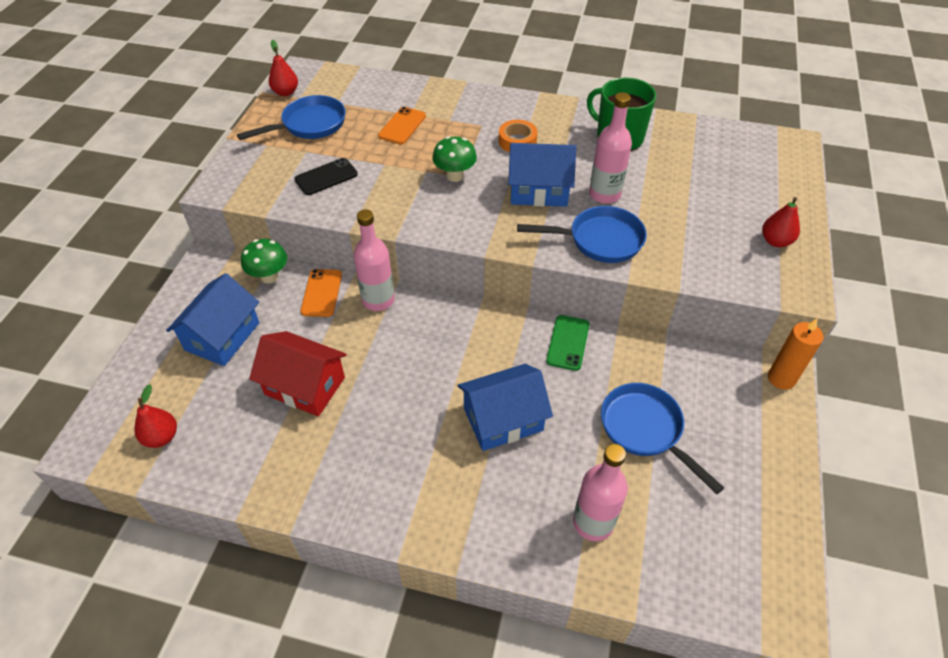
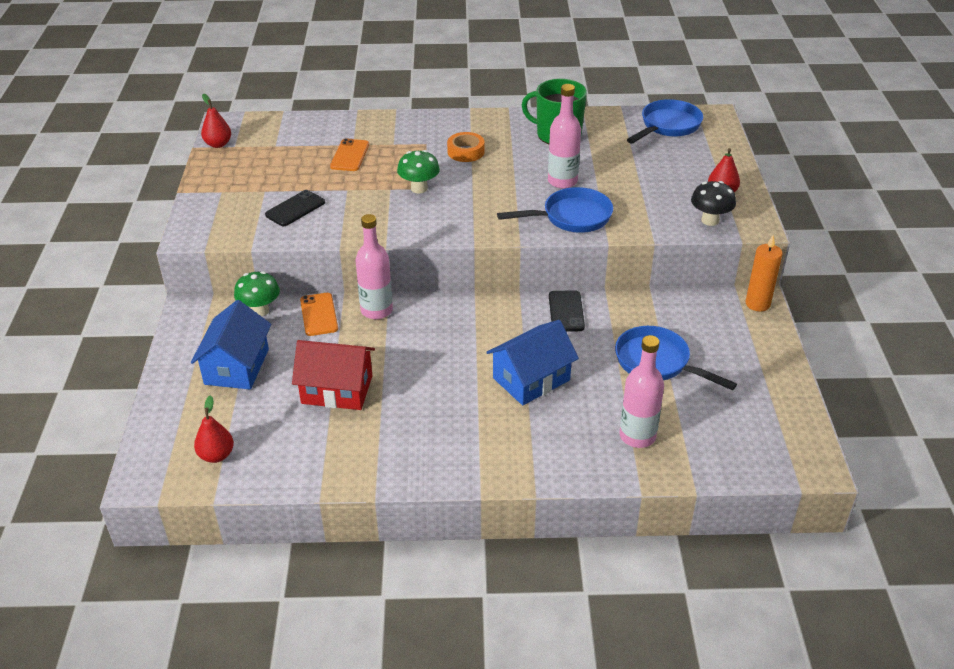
camera: 15 degrees left, 10 degrees down
(309, 125) = (257, 168): blue pan -> blue pan (668, 126)
(539, 190) = (502, 188): blue house -> none
(568, 342) = (566, 311): green phone -> black phone
(751, 274) = (710, 220): none -> black mushroom

